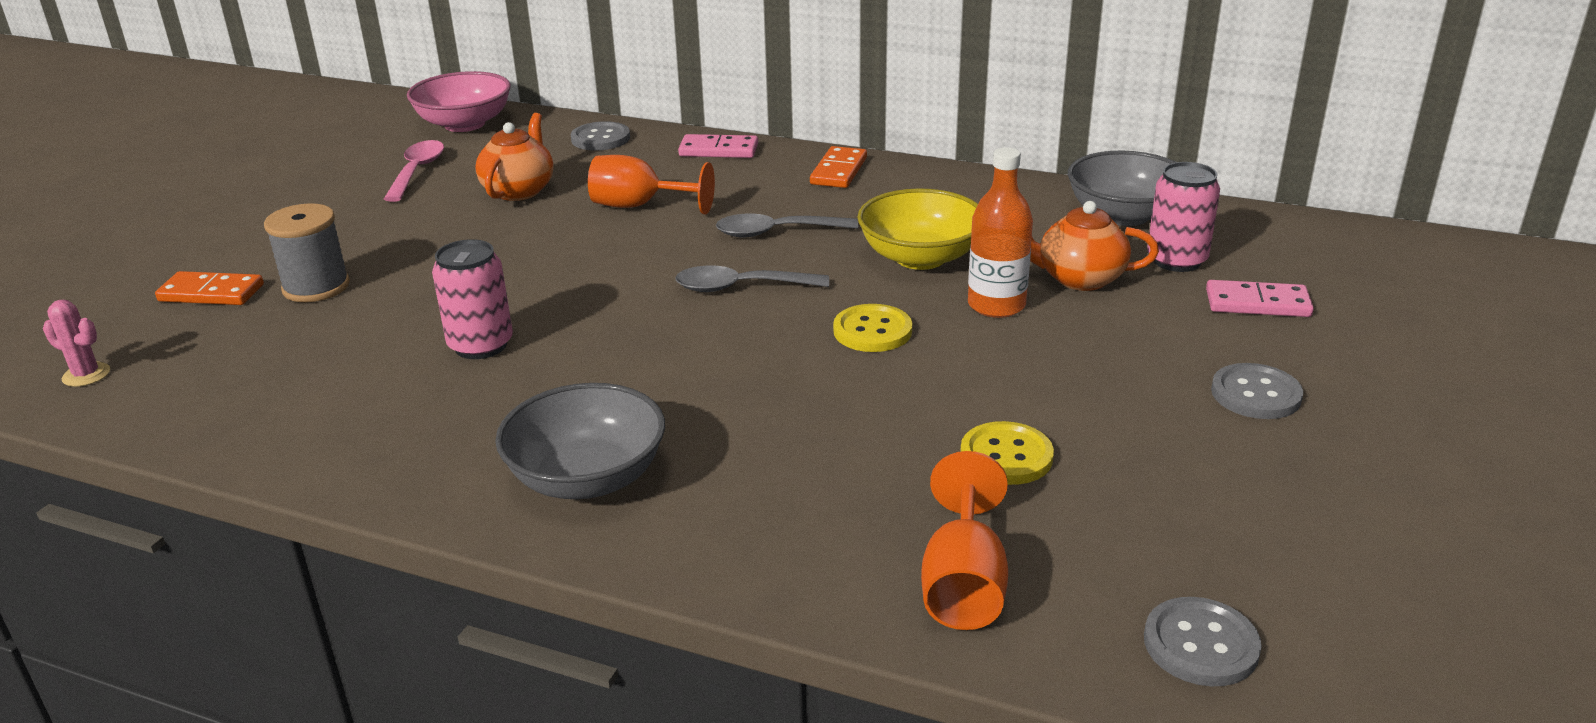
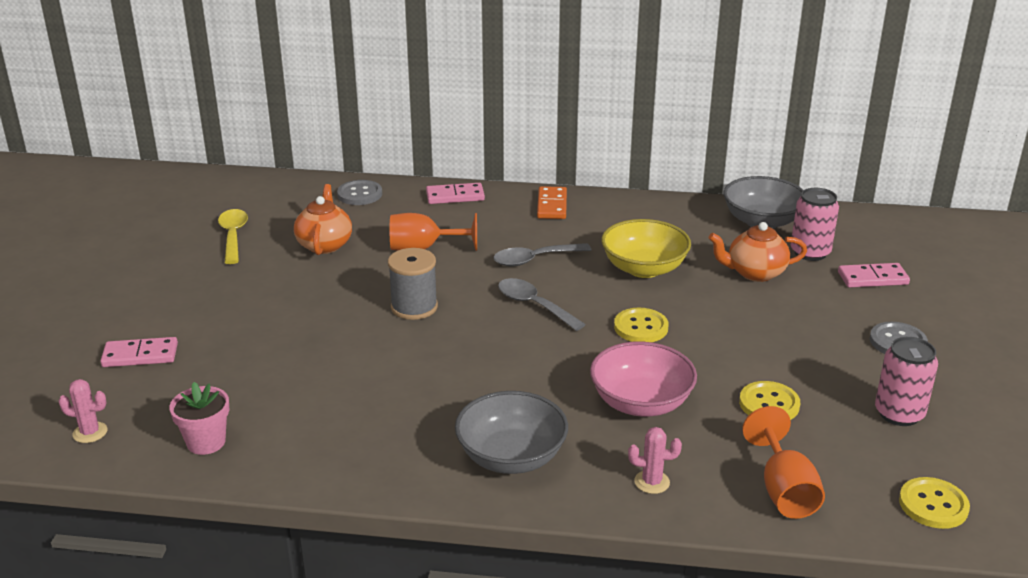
camera: 15 degrees left, 0 degrees up
(211, 293) = (140, 355): orange domino -> pink domino
(211, 404) = (206, 442): none -> pink flower pot
(316, 287) = (220, 341): grey spool -> grey spool (414, 307)
(417, 171) = (233, 236): pink spoon -> yellow spoon
(464, 124) = (244, 191): pink bowl -> pink bowl (641, 403)
(481, 345) = (376, 371): pink can -> pink can (899, 413)
(740, 287) = (534, 305): grey spoon -> grey spoon turned 60 degrees clockwise
(766, 542) = (652, 482): none -> pink cactus
(996, 305) = (711, 299): orange bottle -> none
(1200, 644) = (933, 505): grey button -> yellow button

